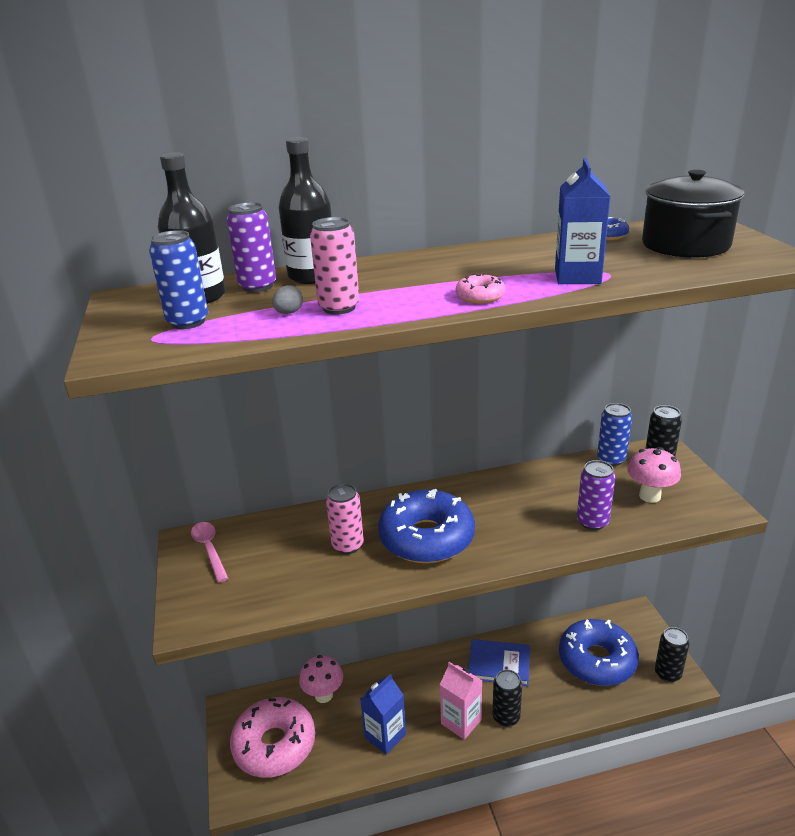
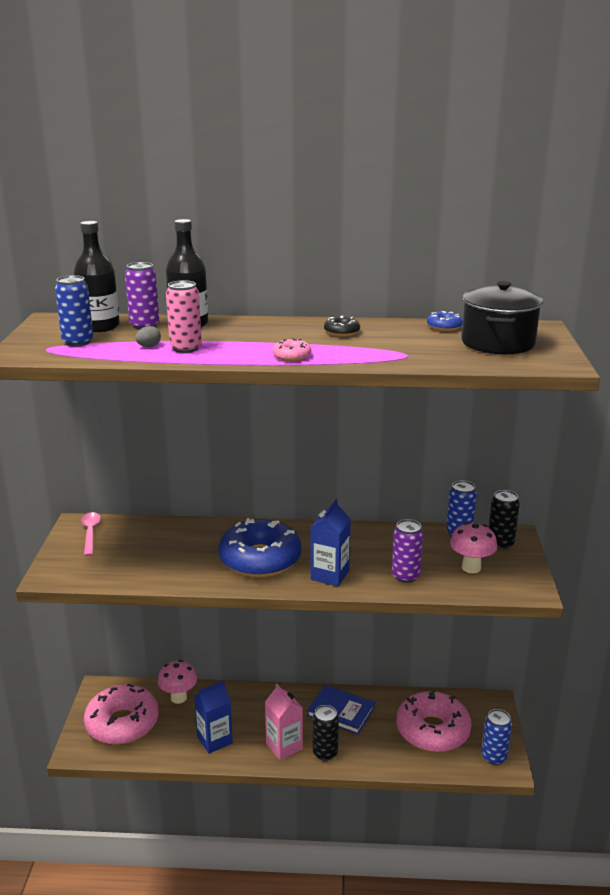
camera: 15 degrees right, 5 degrees down
(347, 545) = (195, 552): pink can -> none
(503, 258) = (341, 332): none -> black donut
(577, 276) = (380, 353): blue carton -> blue carton (330, 575)
(597, 660) = (432, 730): blue donut -> pink donut
(667, 673) = (494, 757): black can -> blue can

